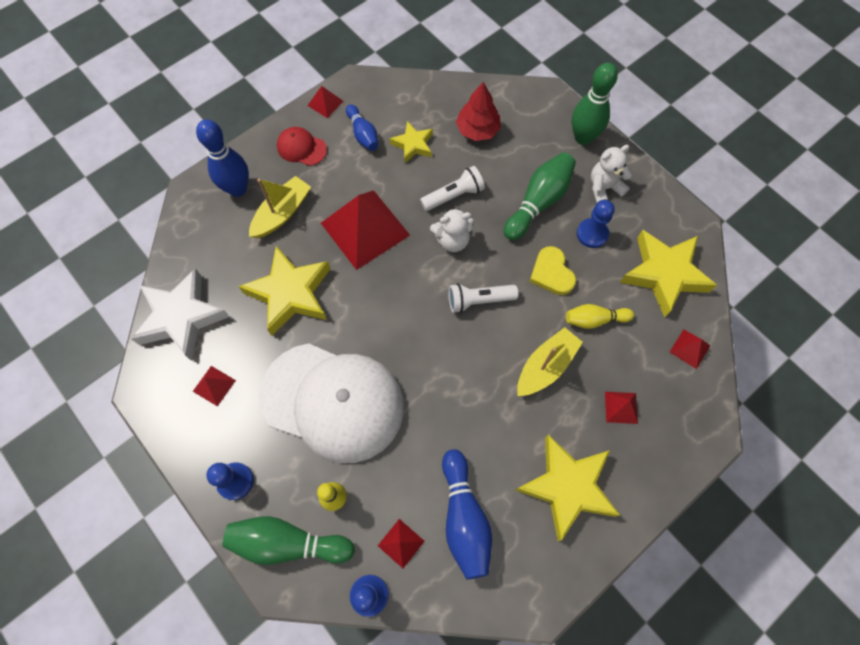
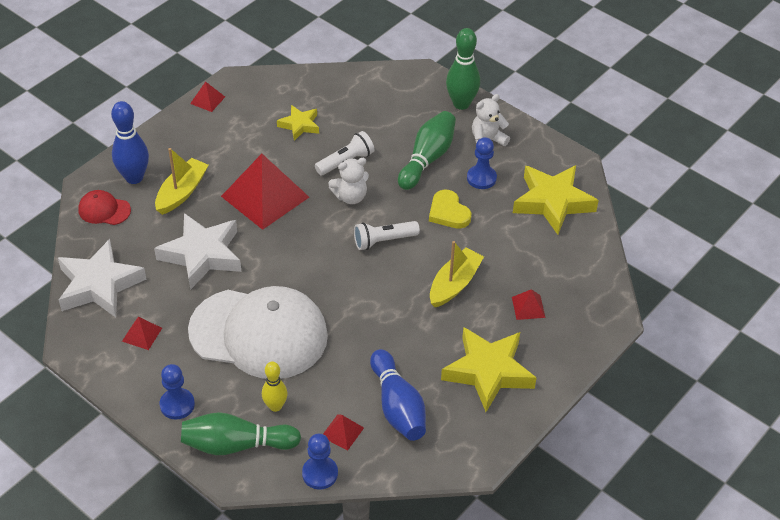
camera: 10 degrees left, 20 degrees down
(290, 294) = (202, 255): yellow star -> white star
(301, 148) = (191, 138): red cap -> red cap (104, 210)
(363, 134) = (249, 121): blue bowling pin -> none
(477, 130) = (360, 107): red tree -> none
(594, 320) = (494, 244): yellow bowling pin -> none
(690, 348) = (584, 256): red pyramid -> none

